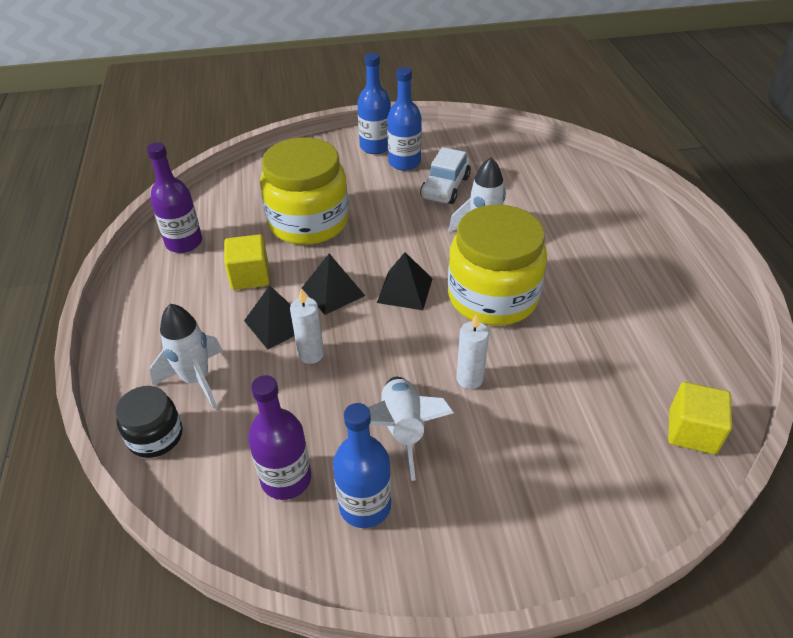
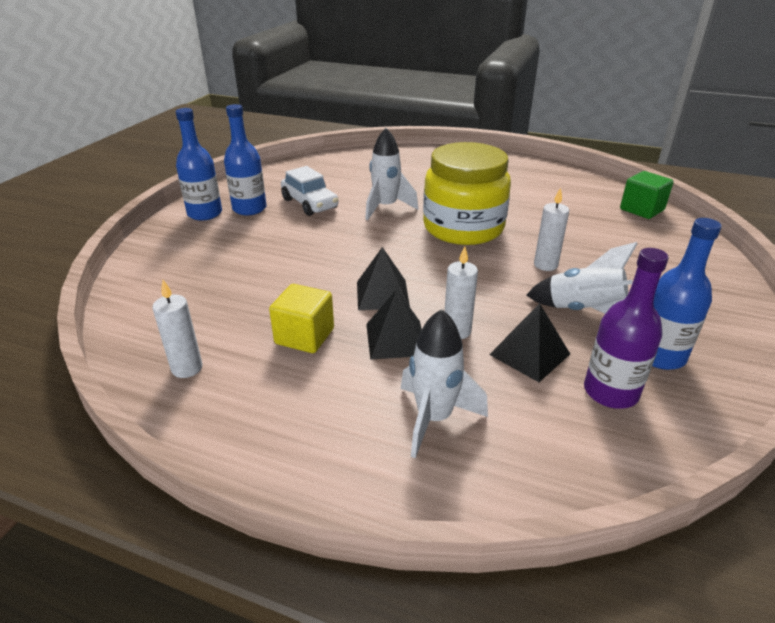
camera: 60 degrees left, 10 degrees down
(155, 436) = (502, 476): black jar -> none
(184, 242) = (187, 368): purple bottle -> white candle
(308, 222) = (265, 278): yellow jar -> none
(405, 290) = (418, 260): black pyramid -> black pyramid (529, 354)
(692, 431) = (641, 210): yellow cube -> green cube

